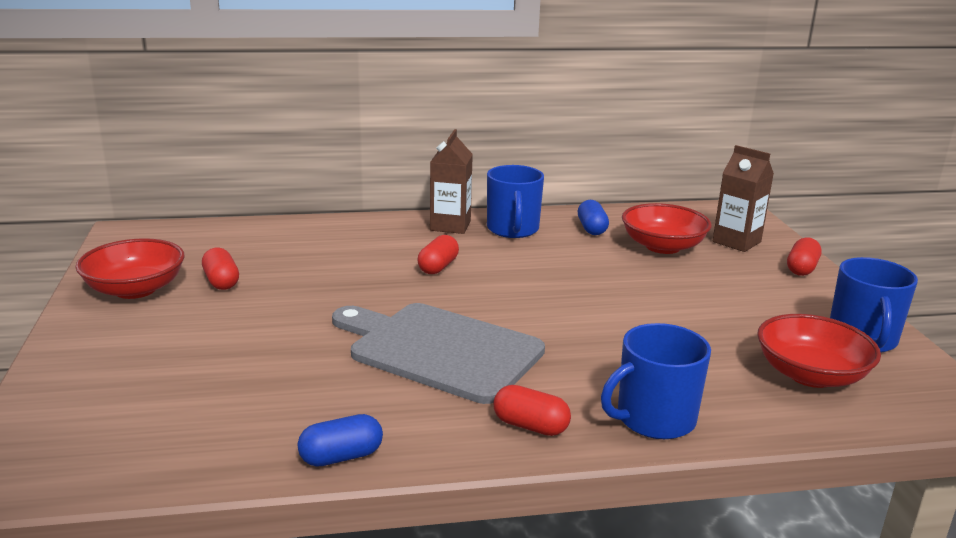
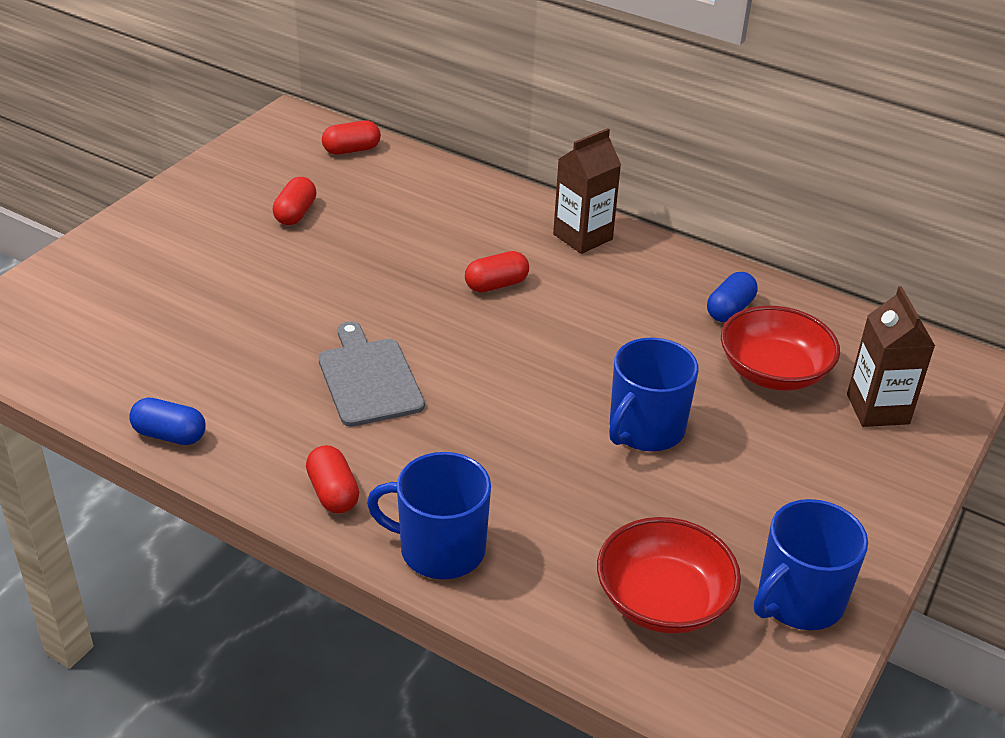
camera: 40 degrees right, 15 degrees up
(135, 289) = (224, 191): red bowl -> none
(440, 350) = (369, 378): grey cutting board -> grey cutting board, size x0.64
(513, 229) = (640, 271): blue mug -> blue mug (645, 429)
(801, 268) = (894, 483): red capsule -> red capsule (351, 150)

